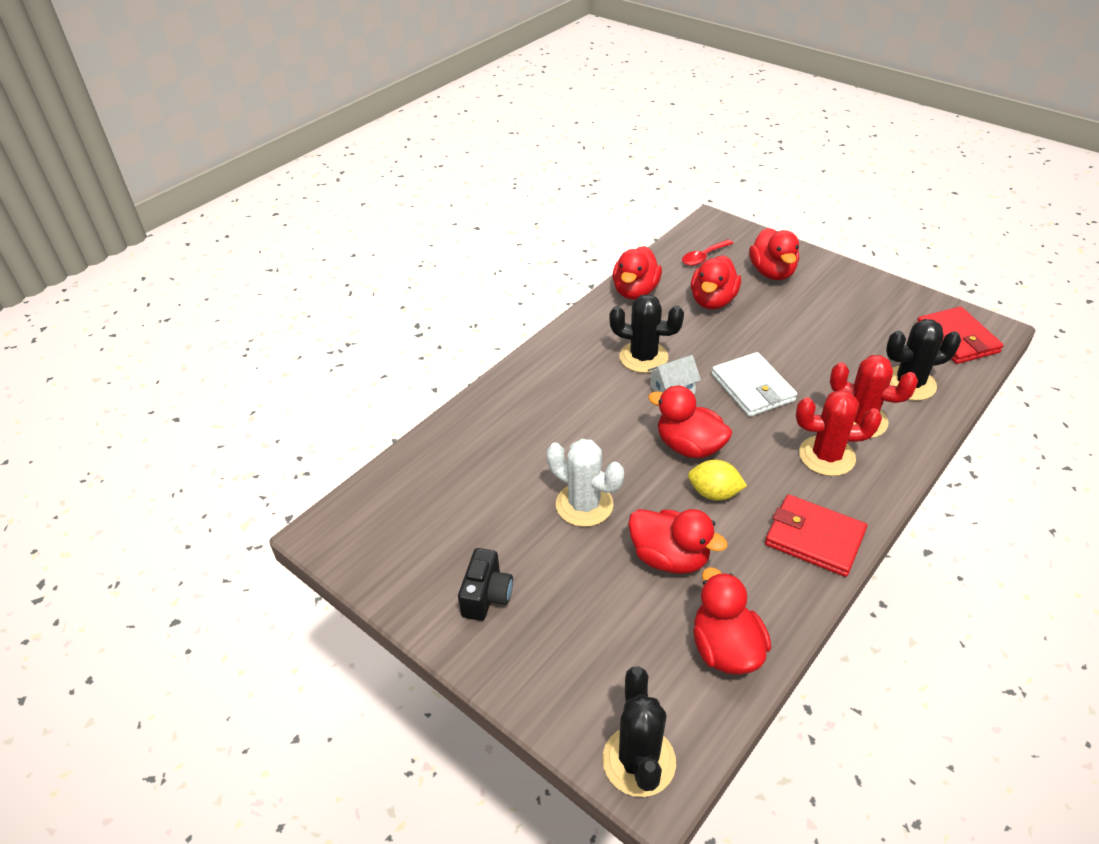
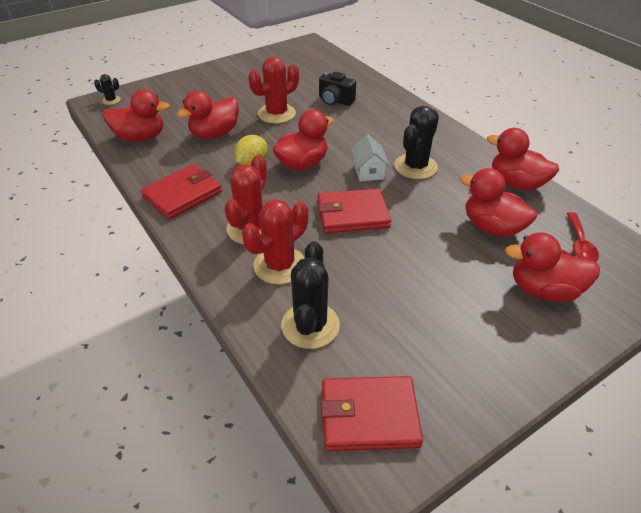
camera: 105 degrees right, 0 degrees up
(486, 596) = (235, 77): black camera -> black camera (335, 101)
(584, 505) = (276, 114): white cactus -> red cactus
(639, 761) = (111, 100): black cactus -> black cactus, size x0.49
(703, 257) = (579, 244): red spoon -> red spoon turned 150 degrees counterclockwise
(753, 388) = (352, 214): white wallet -> red wallet

